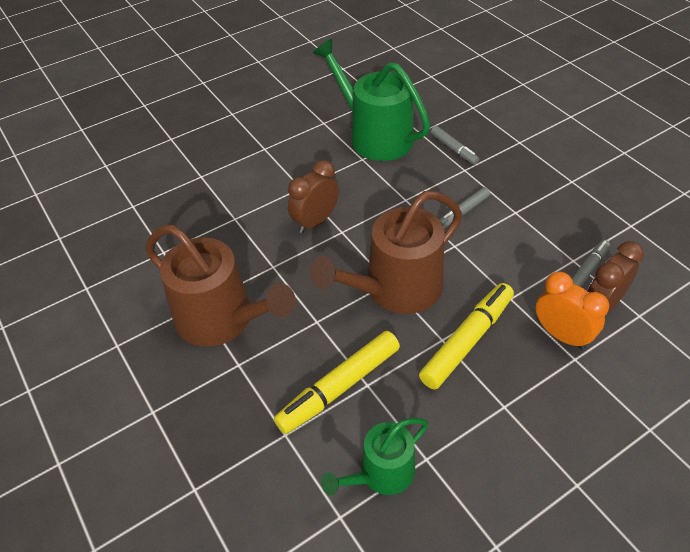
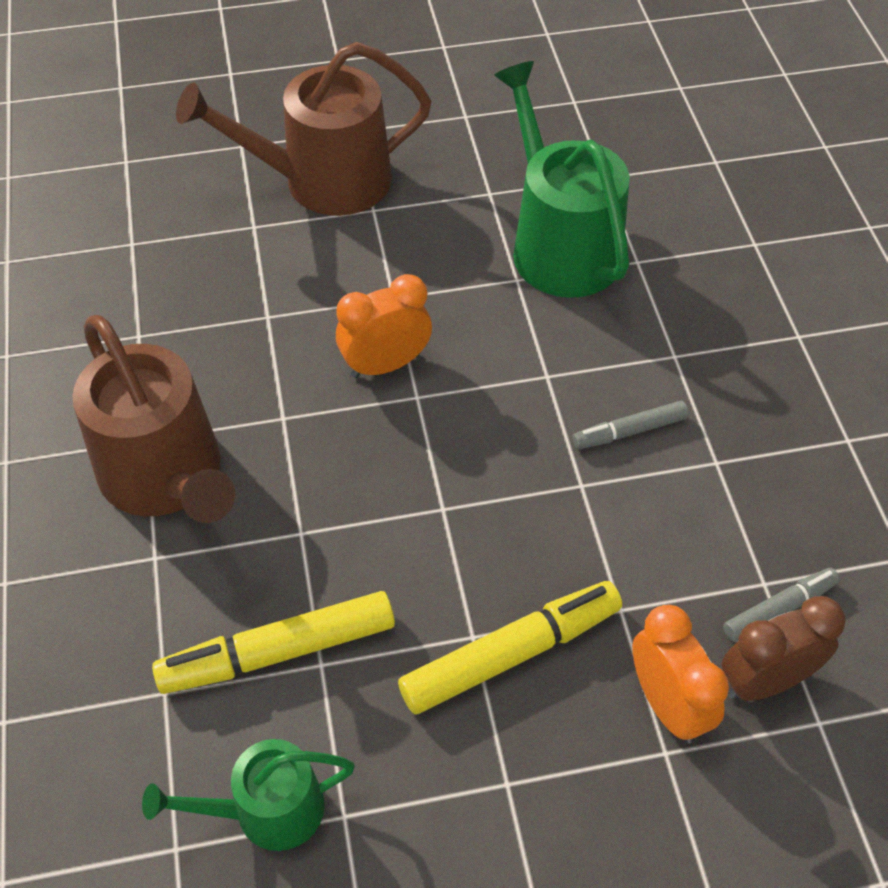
camera: 20 degrees right, 5 degrees up
(315, 221) = (385, 364): brown clock -> orange clock
(396, 289) = (448, 525): brown watering can -> brown watering can (324, 181)
(453, 149) = (677, 312): grey marker -> none

